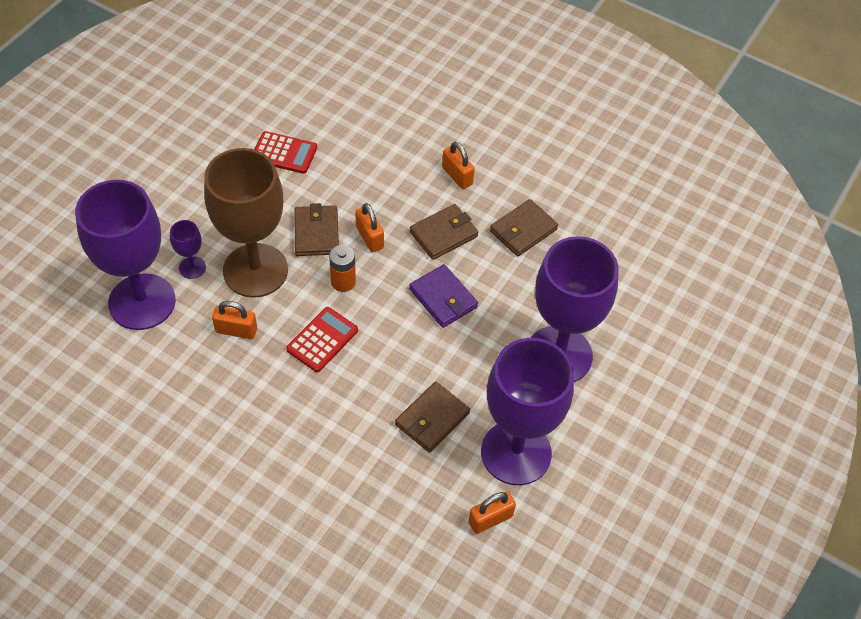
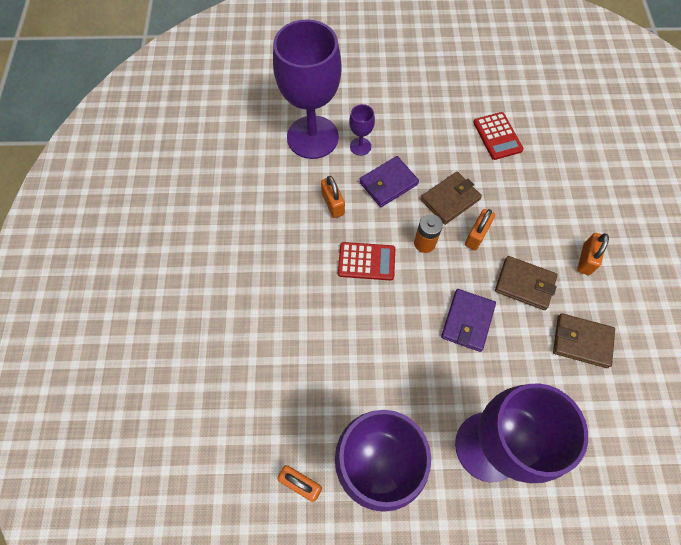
camera: 60 degrees right, 10 degrees up
(255, 270) = (388, 183): brown goblet -> purple wallet
(432, 419) = (357, 381): brown wallet -> none

